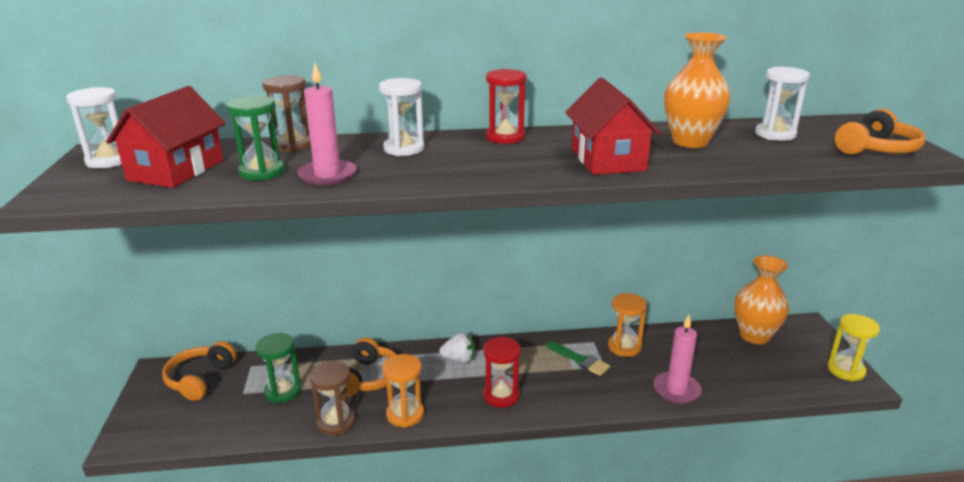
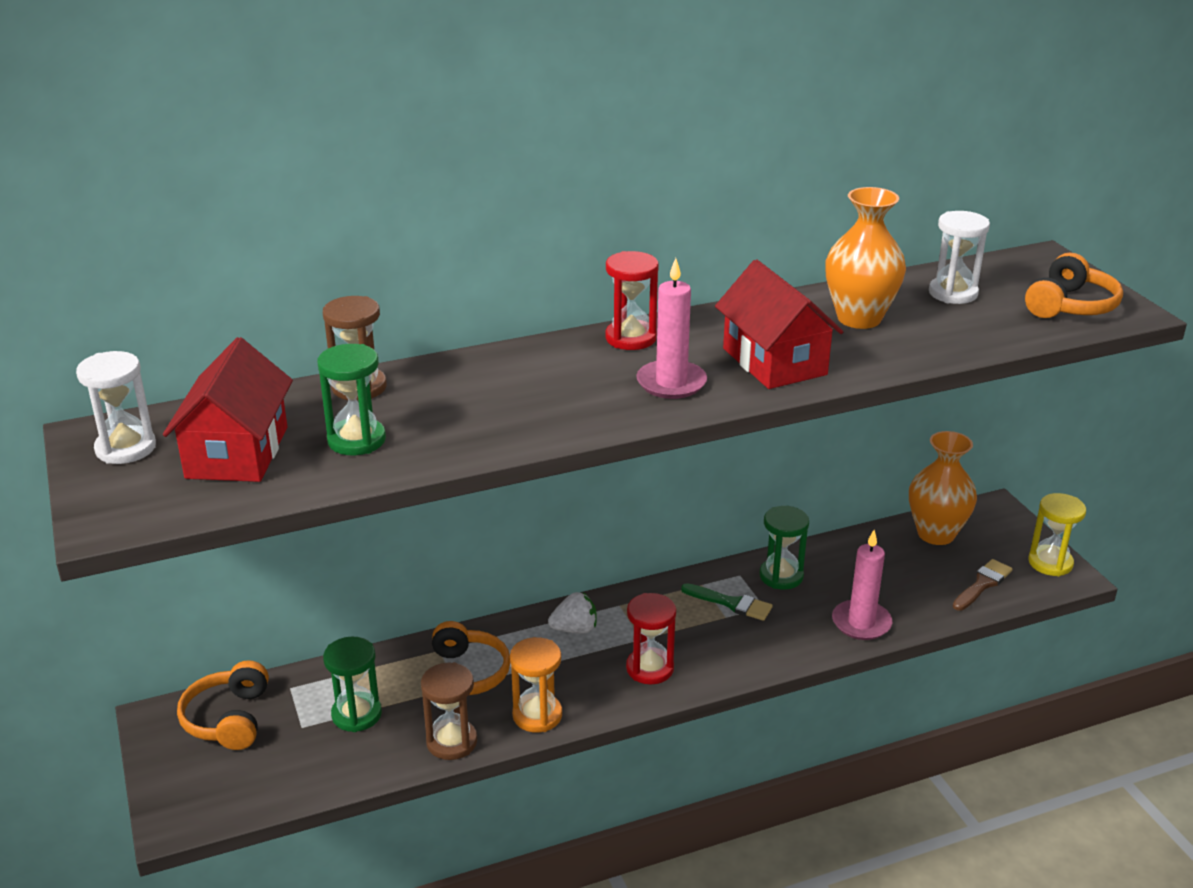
camera: 15 degrees left, 5 degrees up
(327, 175) = (446, 433): pink candle -> pink candle (671, 383)
(404, 149) = (513, 375): white hourglass -> none
(624, 347) = (781, 576): orange hourglass -> green hourglass
(784, 377) = (982, 584): none -> brown brush

